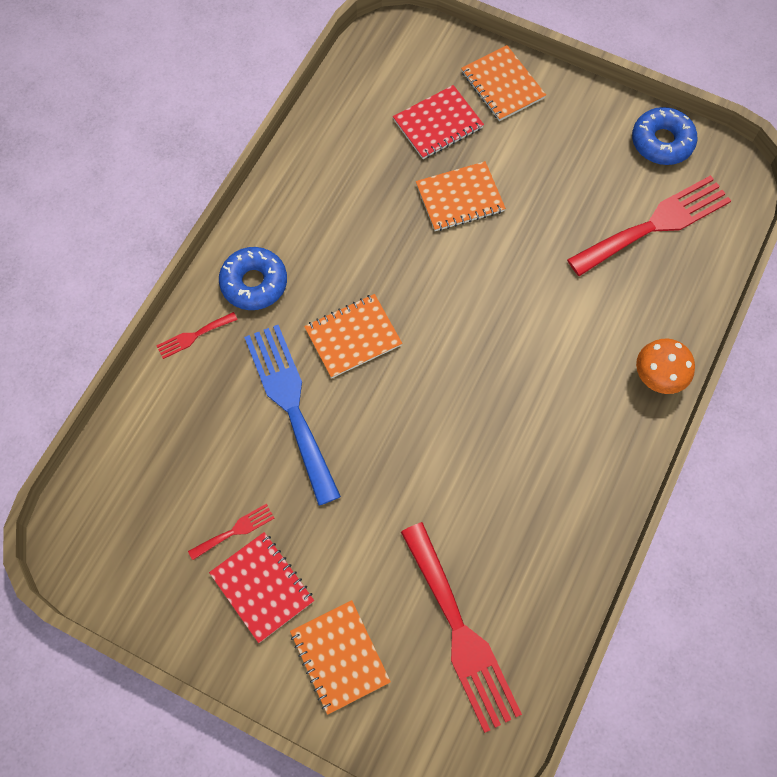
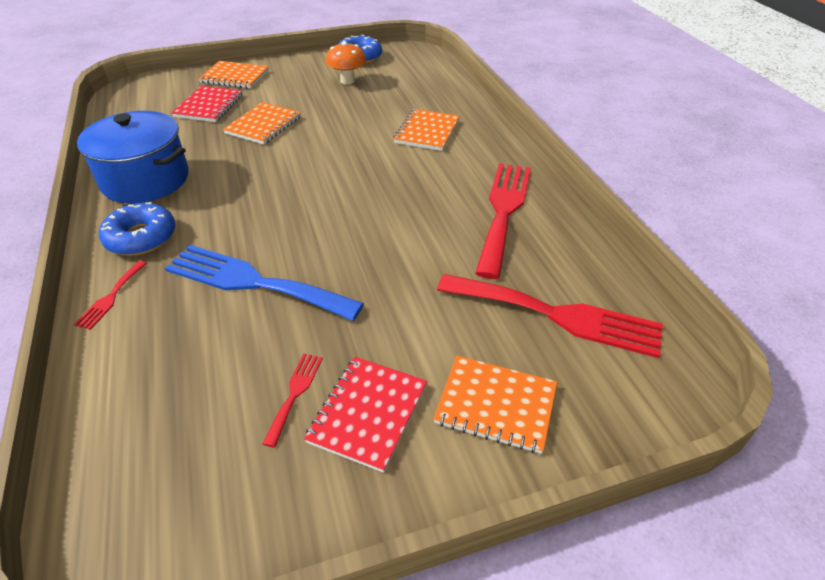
camera: 45 degrees left, 25 degrees down
(262, 587) = (368, 413): red notebook -> red notebook turned 75 degrees counterclockwise
(306, 206) = (145, 180): none -> blue pot
(353, 337) = (263, 219): orange notebook -> orange notebook (427, 131)
(655, 224) = (398, 82): red fork -> red fork (504, 211)
(657, 377) = (486, 129): orange mushroom -> orange mushroom (347, 81)

